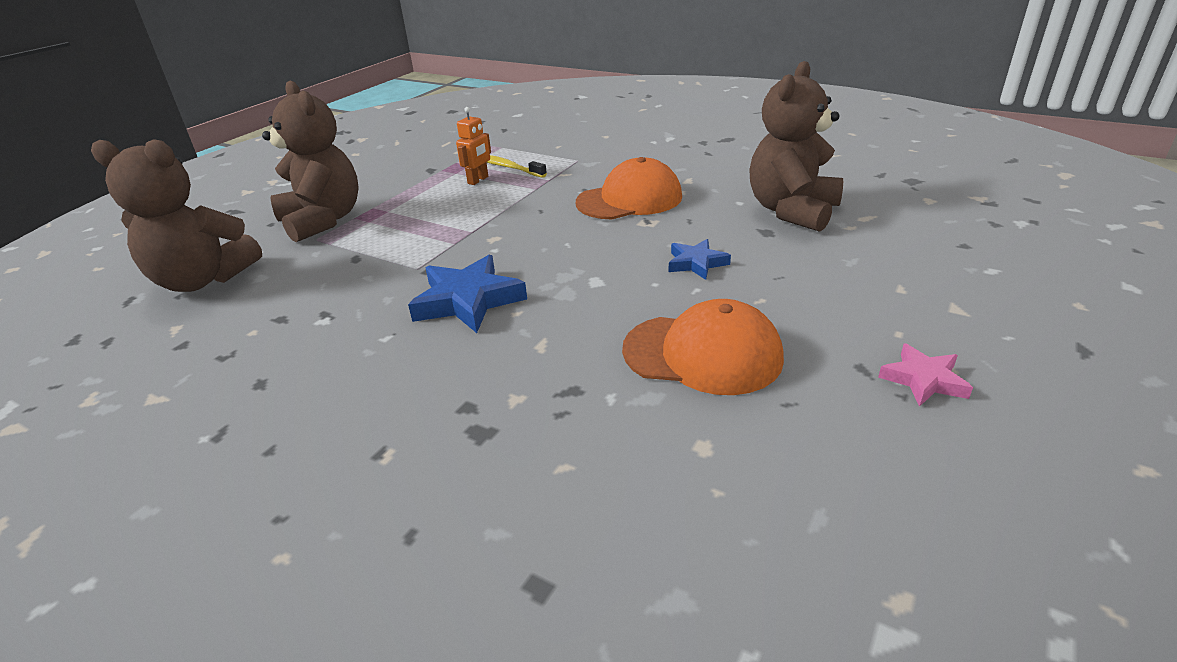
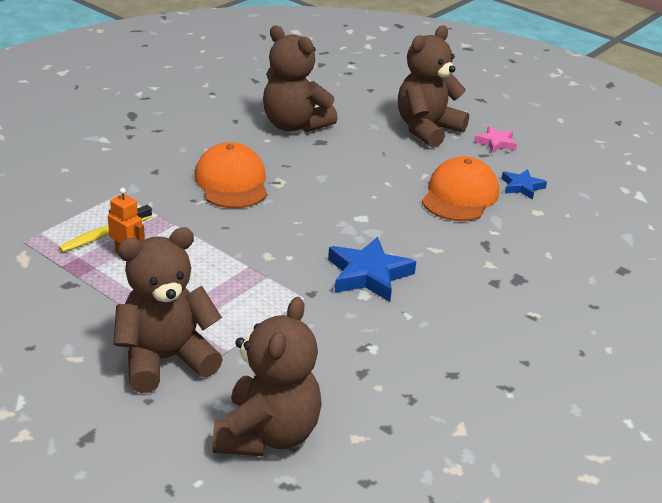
camera: 85 degrees left, 0 degrees up
(696, 263) = (353, 176): blue star -> blue star (522, 187)
(891, 304) = (427, 129): none -> brown teddy bear

